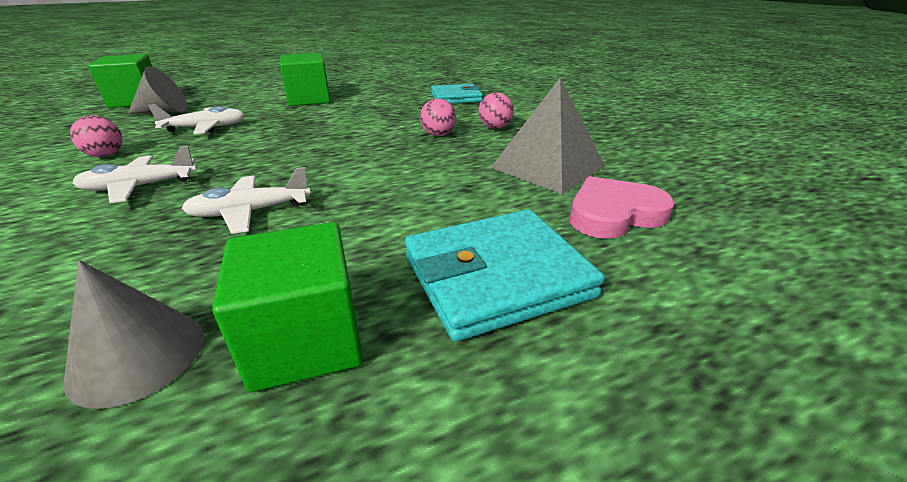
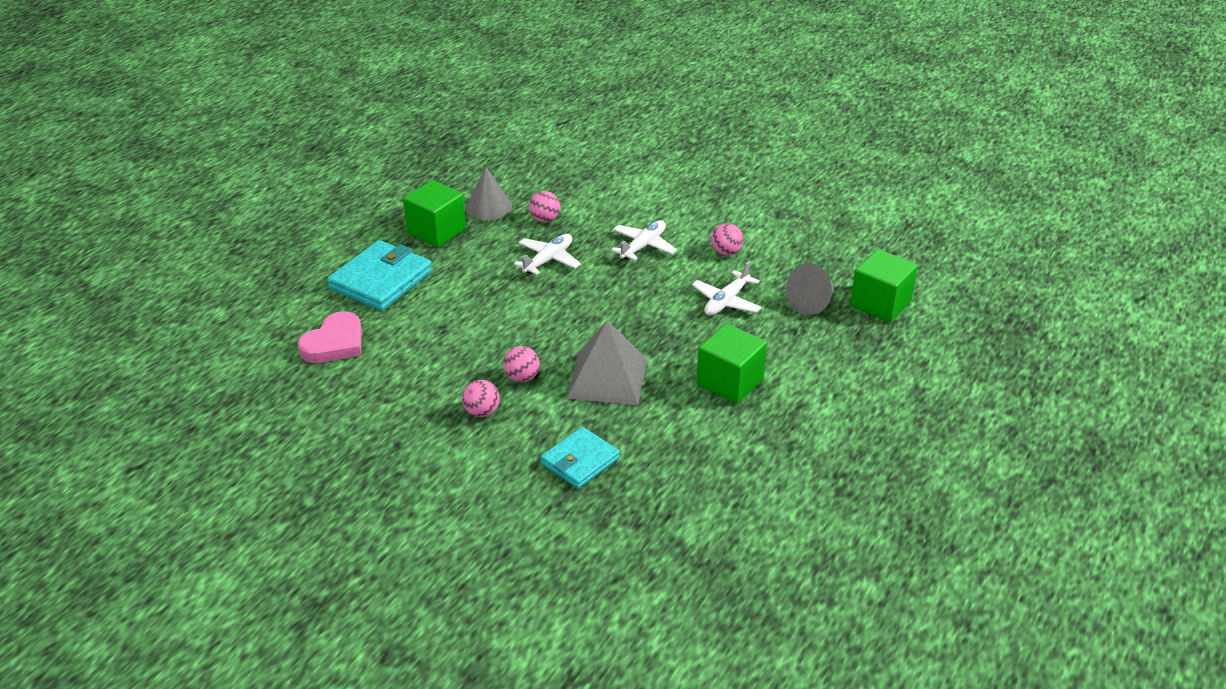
camera: 145 degrees right, 5 degrees up
(132, 273) = (545, 219): none -> pink ball
(548, 167) = (399, 372): grey pyramid -> grey pyramid (607, 378)

